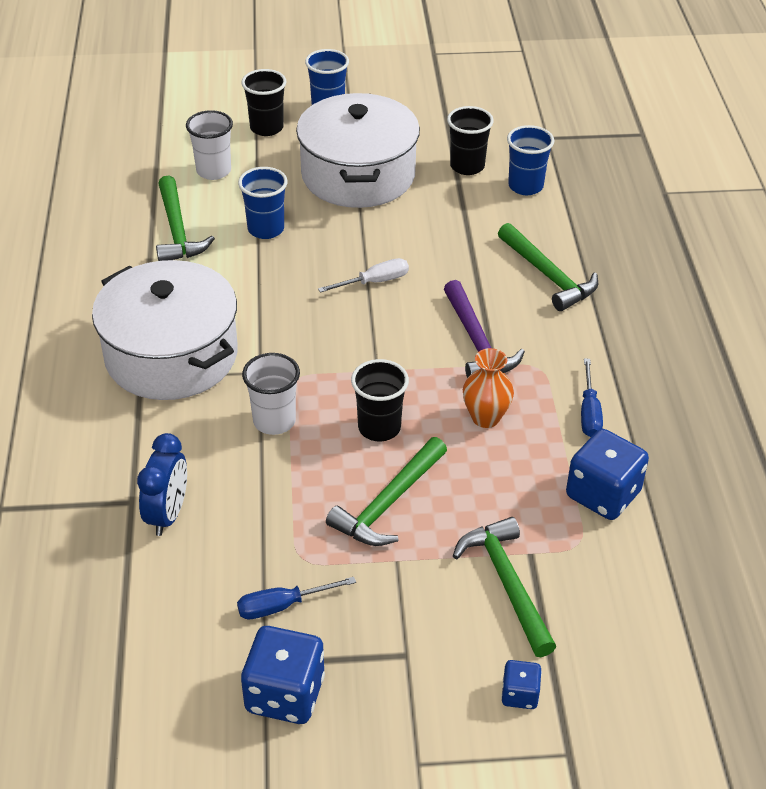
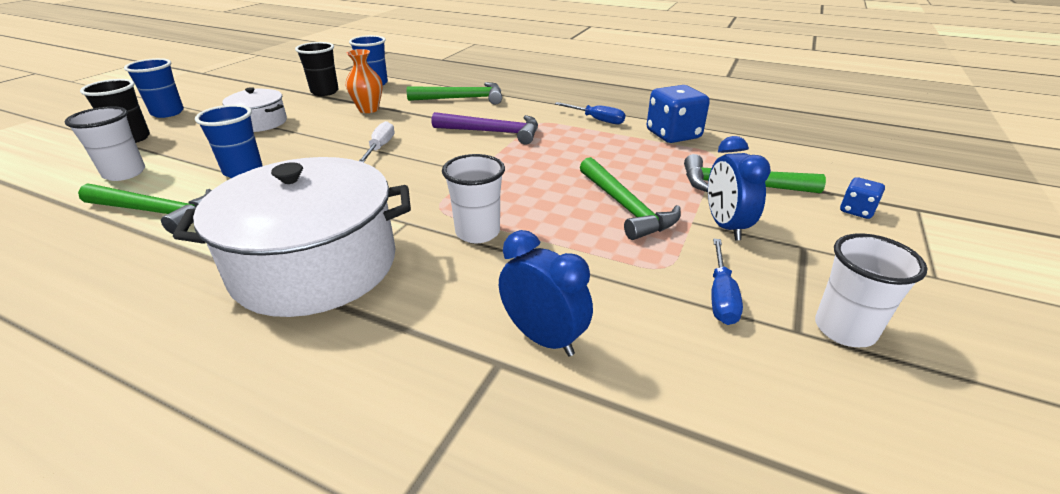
camera: 60 degrees left, 10 degrees down
(285, 694) = (844, 329): blue dice -> white cup
(358, 175) = (260, 123): white pot -> white pot, size x0.51
(379, 428) = (538, 188): black cup -> none
(404, 587) = (725, 226): none -> blue clock
(485, 417) = (569, 149): orange vase -> orange vase (368, 109)

